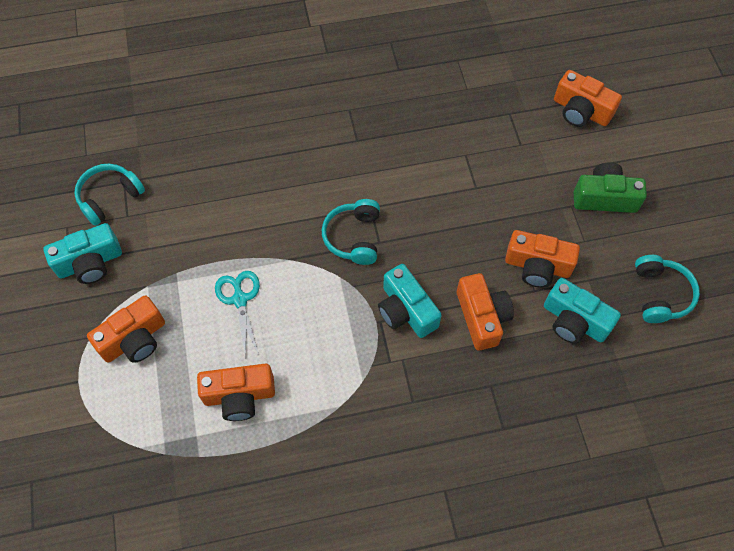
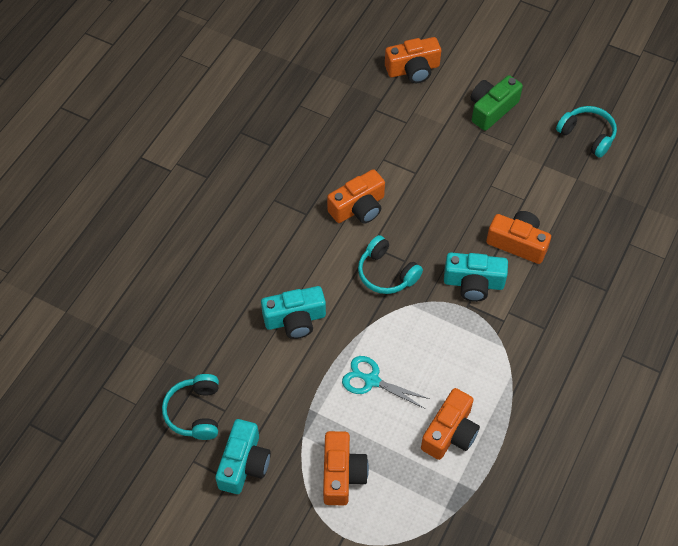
camera: 50 degrees left, 5 degrees down
(537, 266) = (508, 184): orange camera -> orange camera (358, 207)
(574, 321) = (565, 195): turquoise camera -> turquoise camera (295, 319)

